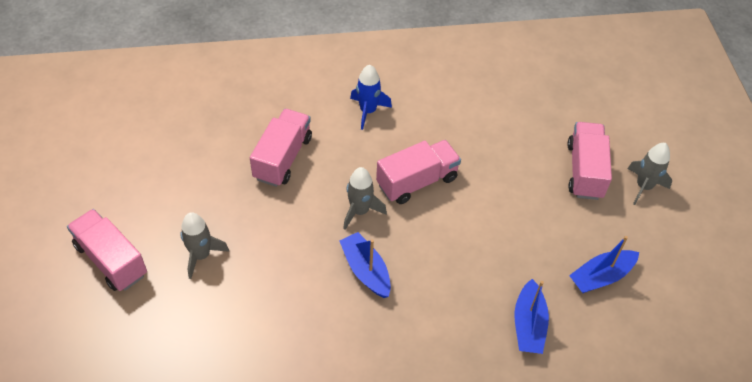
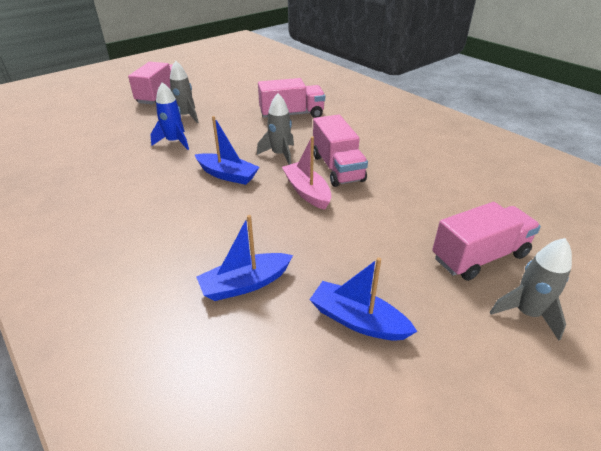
camera: 60 degrees right, 15 degrees down
(366, 270) = (227, 175): blue boat -> blue boat turned 90 degrees clockwise
(368, 111) = (374, 128): blue rocket -> blue rocket (174, 142)
(417, 181) = (337, 168): pink truck -> pink truck turned 45 degrees clockwise
(438, 224) = (307, 192): none -> pink boat

